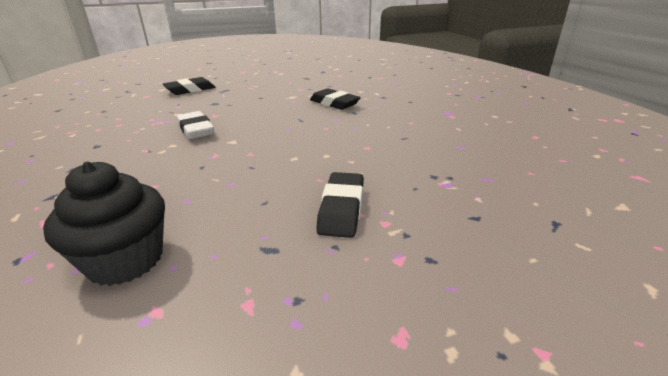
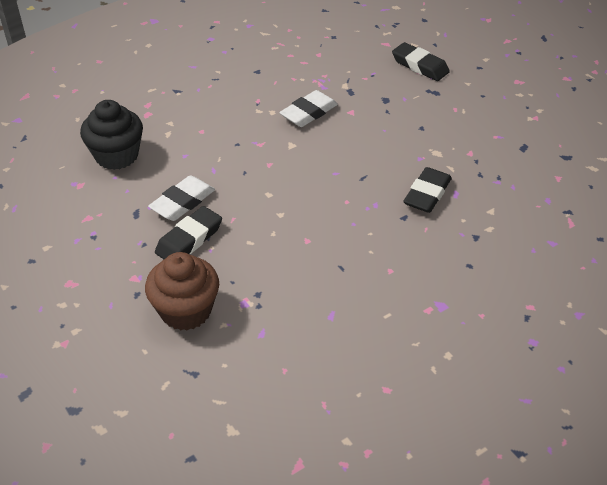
camera: 75 degrees right, 15 degrees up
(273, 208) = (182, 202): none -> white eraser
(341, 209) = (189, 239): black eraser -> black eraser turned 45 degrees counterclockwise
(460, 220) = (186, 310): none -> brown cupcake

